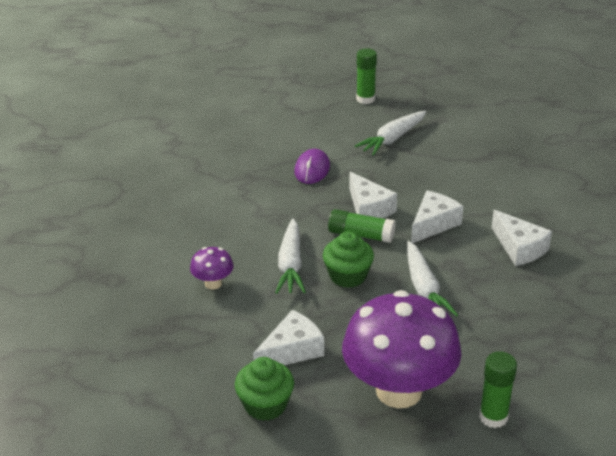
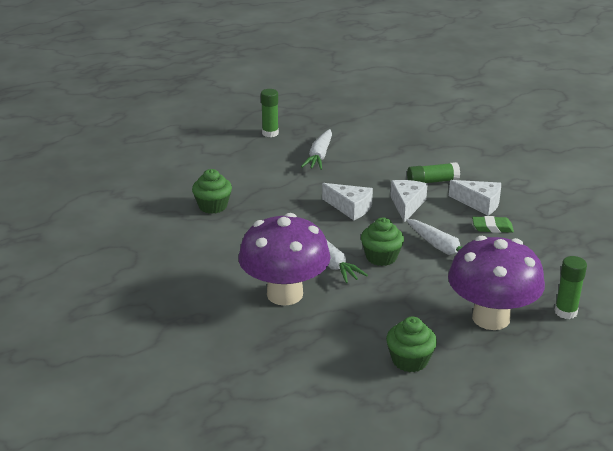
camera: 30 degrees left, 5 degrees down
(213, 283) = (285, 294): purple mushroom -> purple mushroom, size x2.35
(235, 164) = (213, 206): none -> green cupcake
(292, 350) = (392, 319): white cheese -> none
(312, 169) = (279, 193): purple mouse -> none
(361, 235) = (362, 227): green glue stick -> green glue stick (432, 181)
(506, 282) = (492, 227): none -> green eraser

